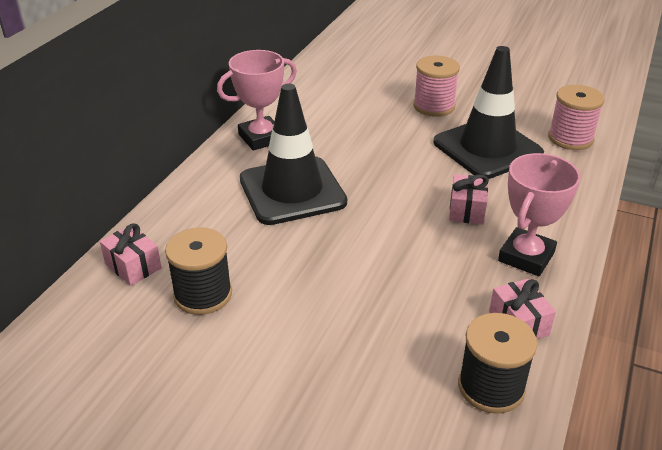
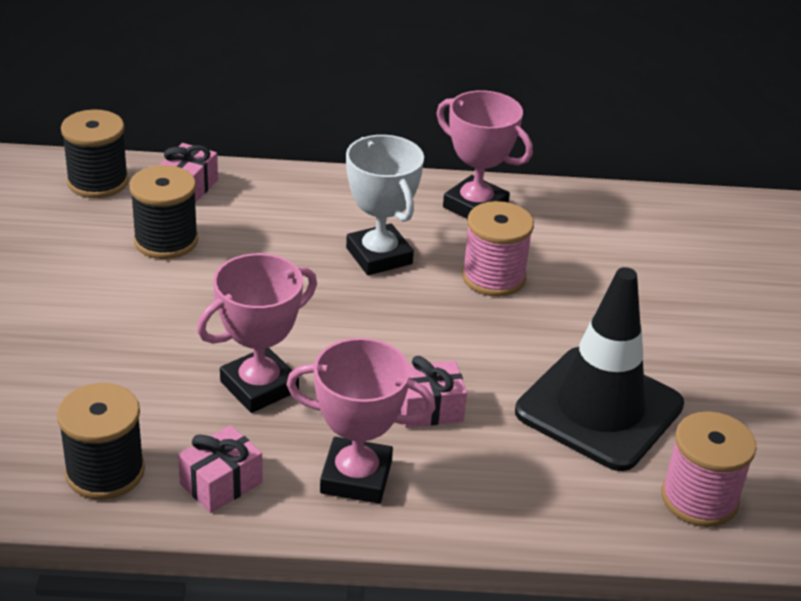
camera: 65 degrees right, 0 degrees up
(80, 321) = (98, 182): none -> black spool
(292, 191) = (379, 256): black traffic cone -> white trophy
(416, 281) = (259, 386): none -> pink trophy
(434, 106) = (676, 338): pink spool -> pink spool (493, 277)

